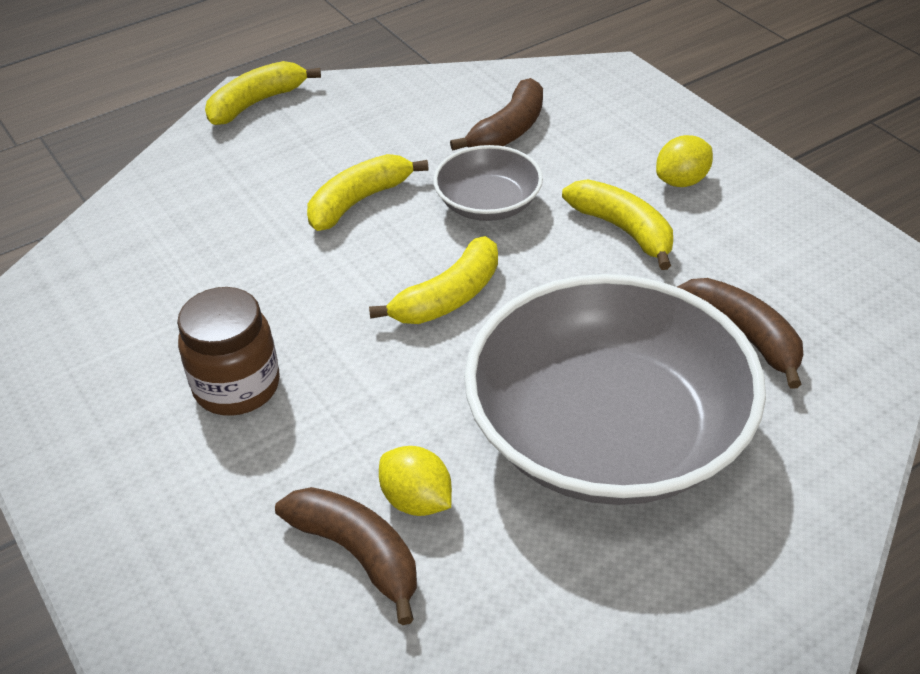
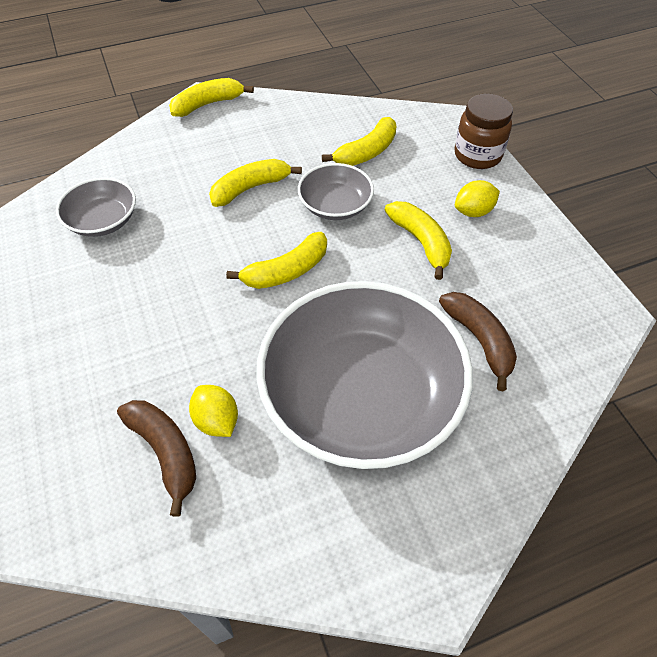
camera: 10 degrees right, 10 degrees up
(155, 278) = (103, 221): none -> grey bowl
(237, 386) = (128, 311): brown jar -> brown jar (477, 155)
(508, 130) = (366, 152): brown banana -> yellow banana

